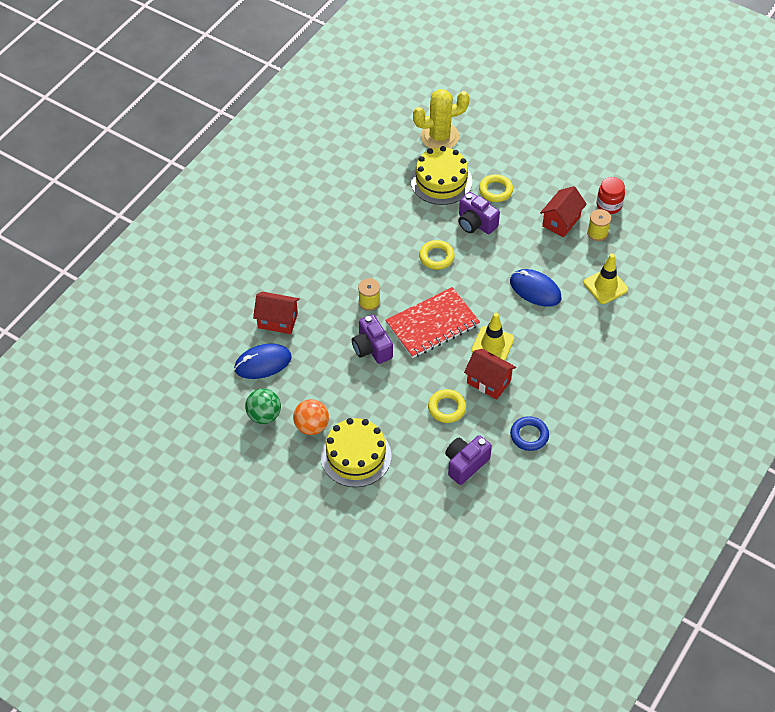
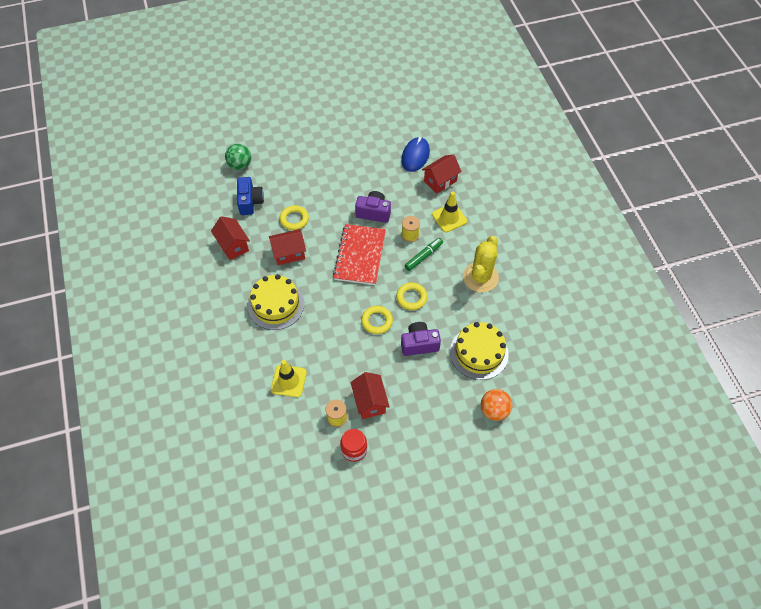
camera: 130 degrees right, 5 degrees up
(264, 415) = (378, 135): green ball -> green ball (240, 165)
(311, 426) = (349, 151): orange ball -> orange ball (494, 410)
(356, 456) = (310, 158): yellow cake -> yellow cake (276, 305)
(383, 276) = (423, 256): none -> green marker
(439, 136) = (526, 386): yellow cactus -> yellow cactus (480, 277)
(465, 464) = (250, 202): purple camera -> blue camera
(492, 344) = (312, 276): yellow traffic cone -> yellow traffic cone (449, 218)
(495, 190) = (438, 382): yellow ring -> yellow ring (377, 321)
(529, 435) = (233, 245): blue ring -> red house
(535, 290) = (329, 334): blue mouse -> none

